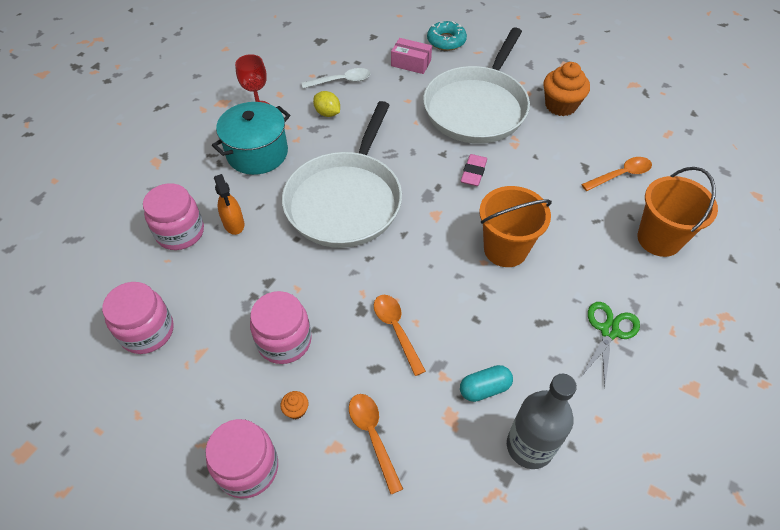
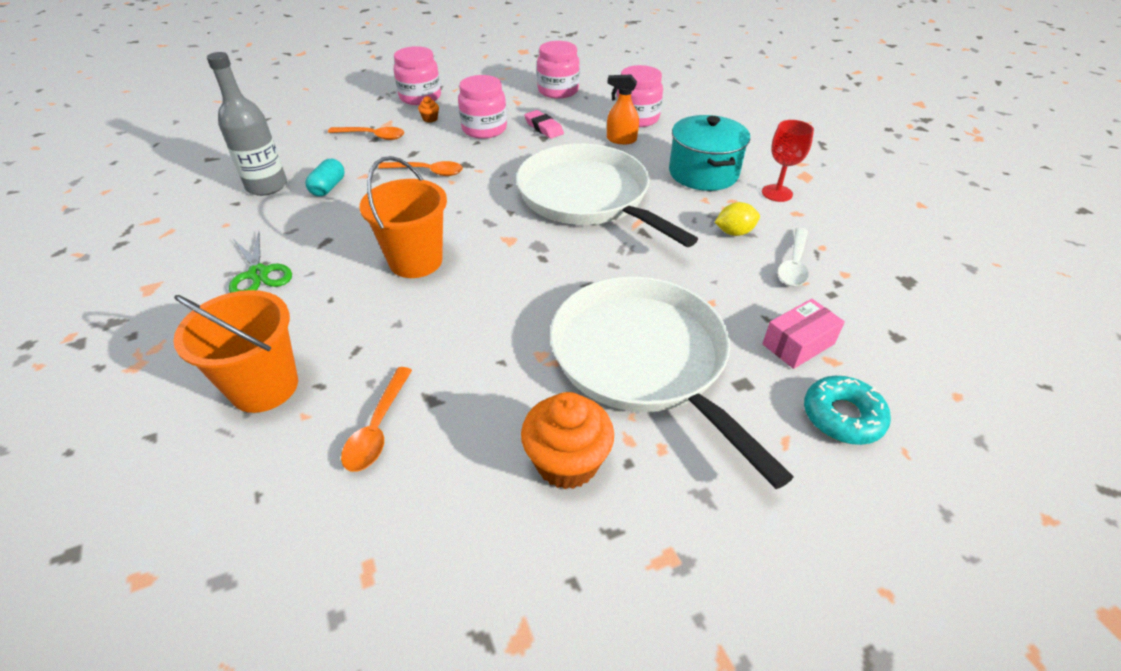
camera: 125 degrees right, 10 degrees down
(473, 172) = (533, 293): pink eraser -> pink eraser (543, 128)

